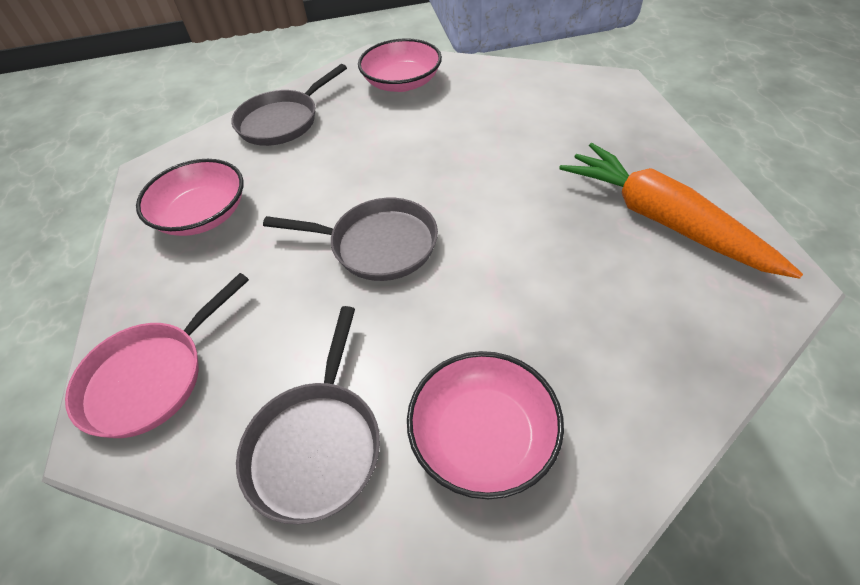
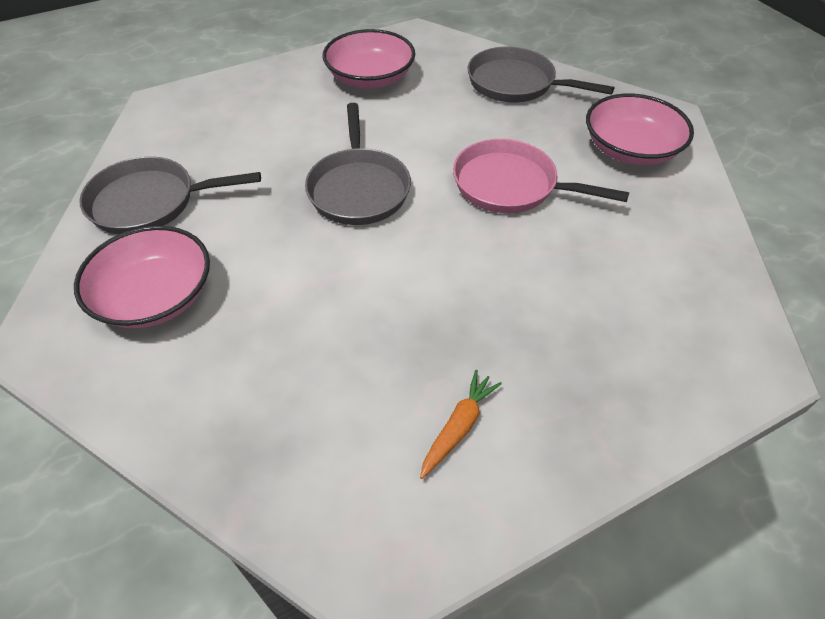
camera: 70 degrees right, 0 degrees up
(151, 377) = (205, 107): pink pan -> pink pan (510, 185)
(662, 220) = (459, 427): orange carrot -> orange carrot, size x0.42

